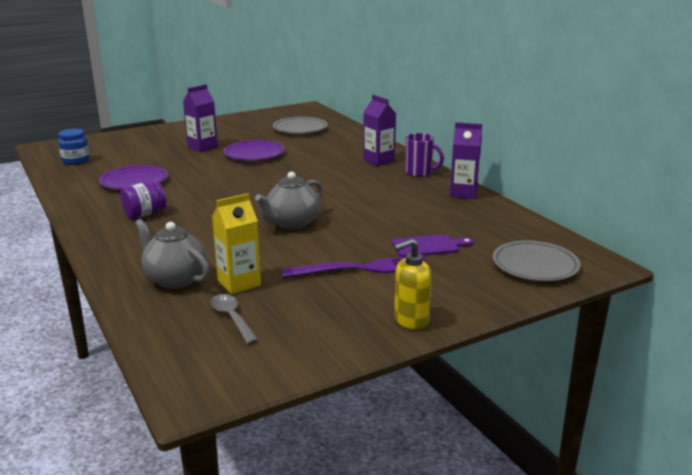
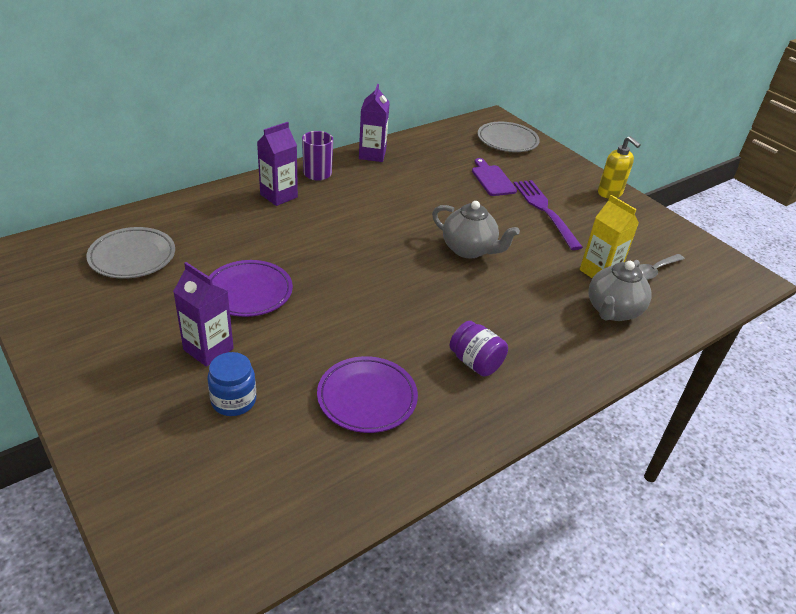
camera: 100 degrees left, 15 degrees up
(76, 161) = (270, 505): blue jar -> blue jar (233, 401)

